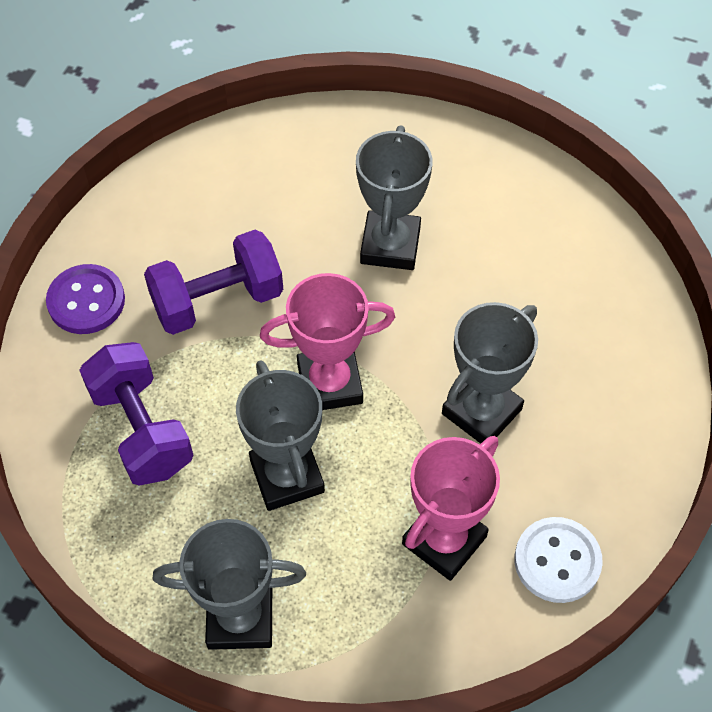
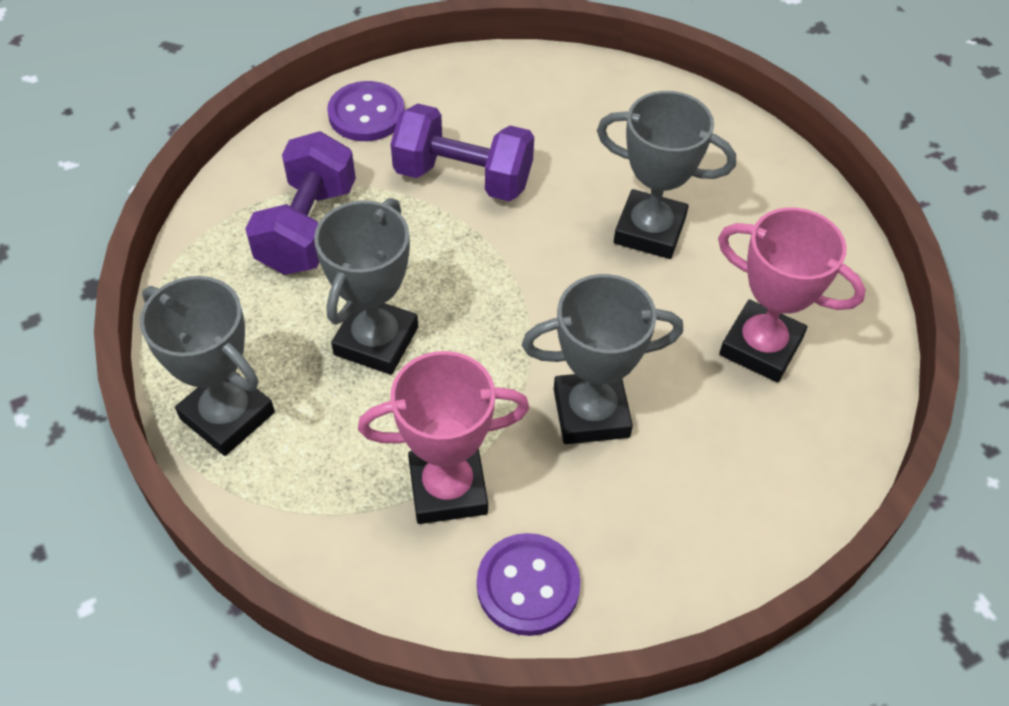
camera: 40 degrees right, 5 degrees down
(330, 383) = (485, 298): pink trophy -> pink trophy (760, 346)
(390, 245) = (649, 230): grey trophy -> grey trophy turned 60 degrees clockwise
(557, 561) = (528, 586): white button -> purple button

